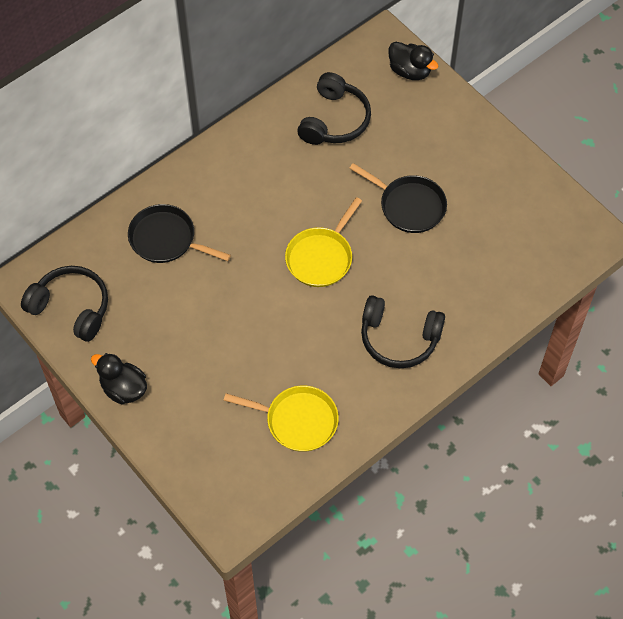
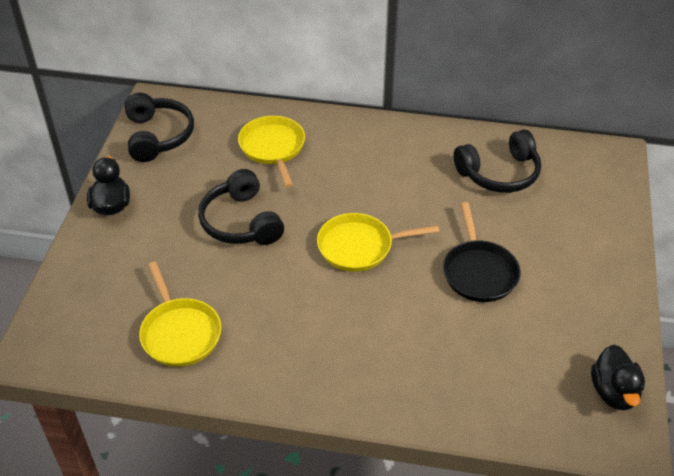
camera: 50 degrees right, 15 degrees down
(166, 239) = (273, 148): black pan -> yellow pan
(399, 338) = (335, 352): black headphones -> black headphones (241, 222)
(410, 71) = (608, 188): black duck -> black duck (614, 392)

